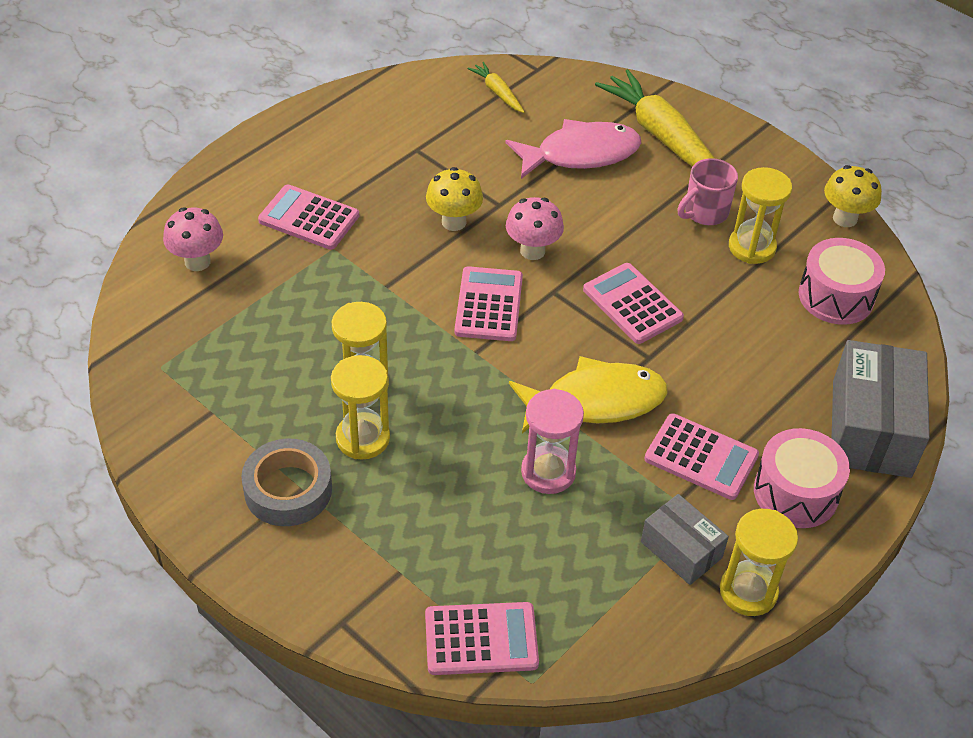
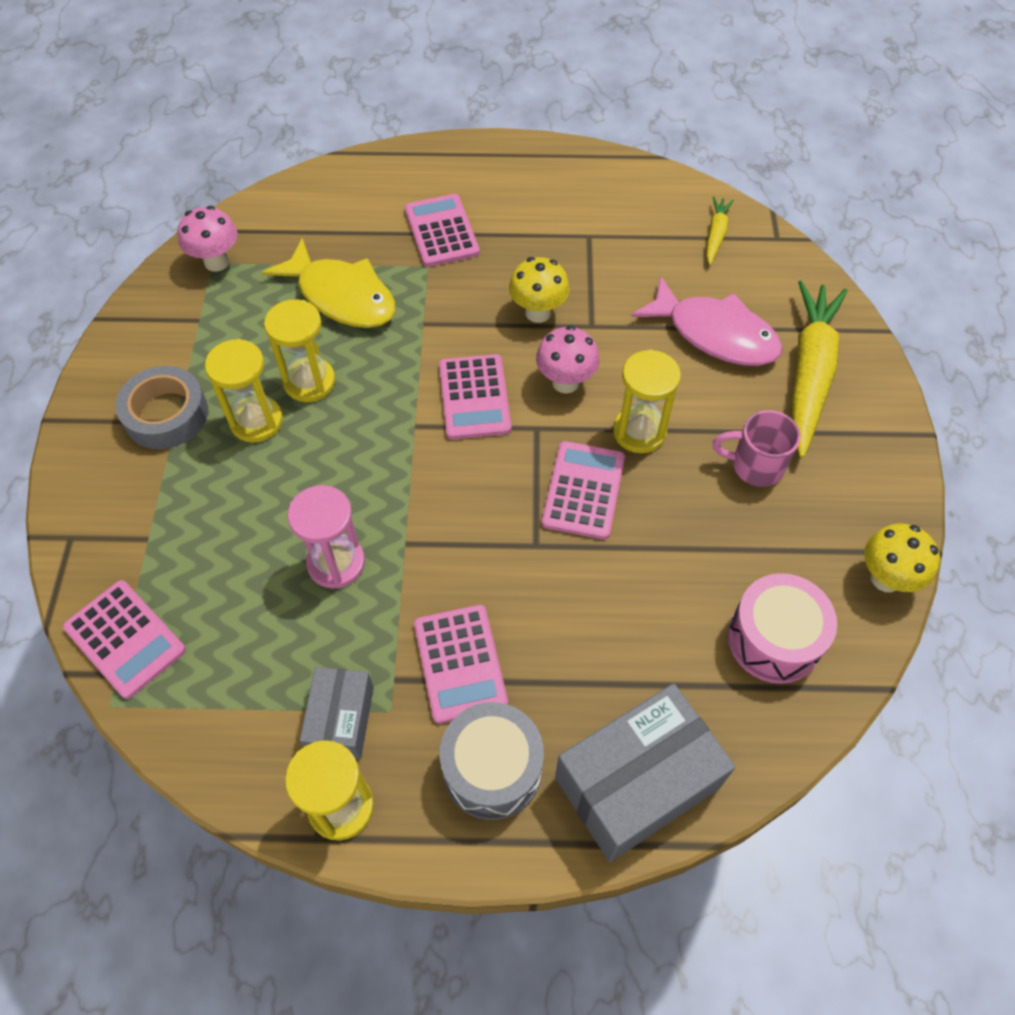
camera: 50 degrees right, 10 degrees up
(197, 262) = (330, 208): pink mushroom -> pink mushroom (217, 262)
(489, 305) = (474, 397): pink calculator -> pink calculator turned 120 degrees clockwise
(596, 401) = (445, 542): yellow fish -> yellow fish (342, 296)
(752, 247) = (756, 530): yellow hourglass -> yellow hourglass (639, 432)
(795, 492) = (492, 769): pink drum -> grey drum

